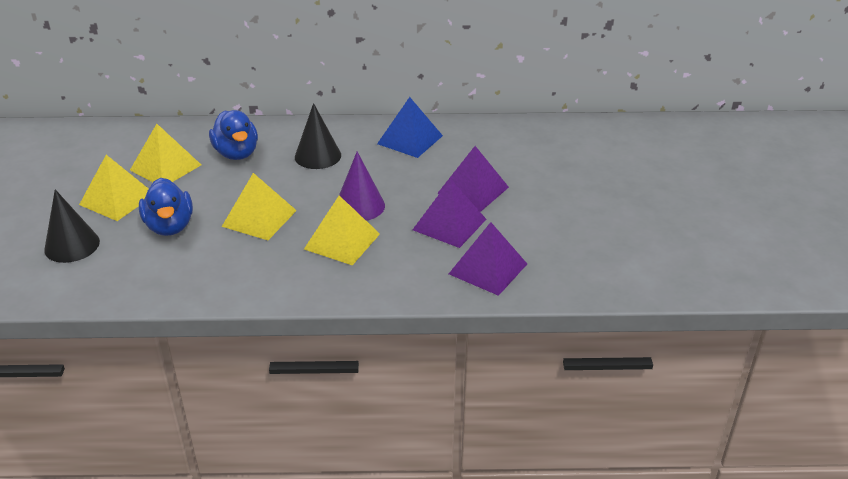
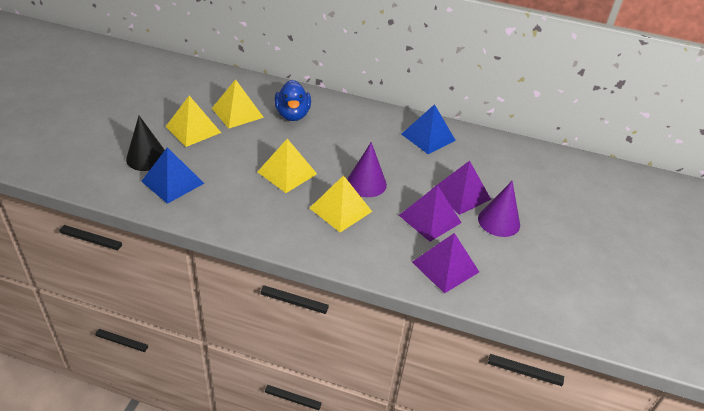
camera: 15 degrees right, 5 degrees up
(119, 264) = (172, 182): none -> blue pyramid
(170, 226) = (220, 161): blue duck -> none
(318, 156) = (351, 132): black cone -> none
(527, 207) = (499, 221): none -> purple cone

